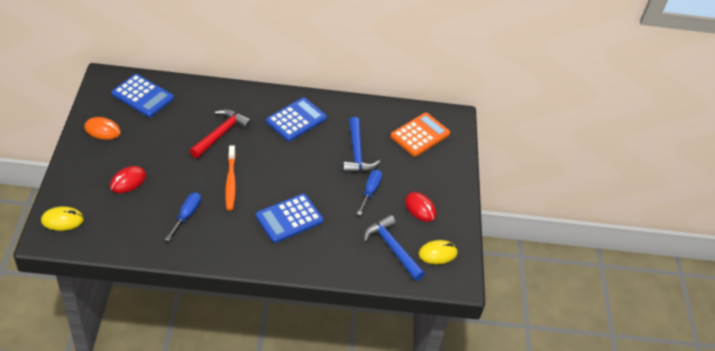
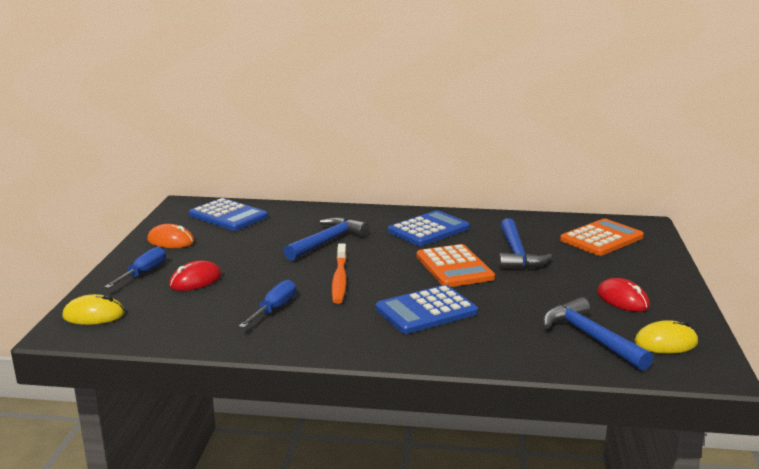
camera: 10 degrees right, 25 degrees down
(221, 134) = (327, 242): red hammer -> blue hammer
(311, 168) = (454, 267): none -> orange calculator
(370, 191) = (543, 285): blue screwdriver -> blue screwdriver (143, 273)

